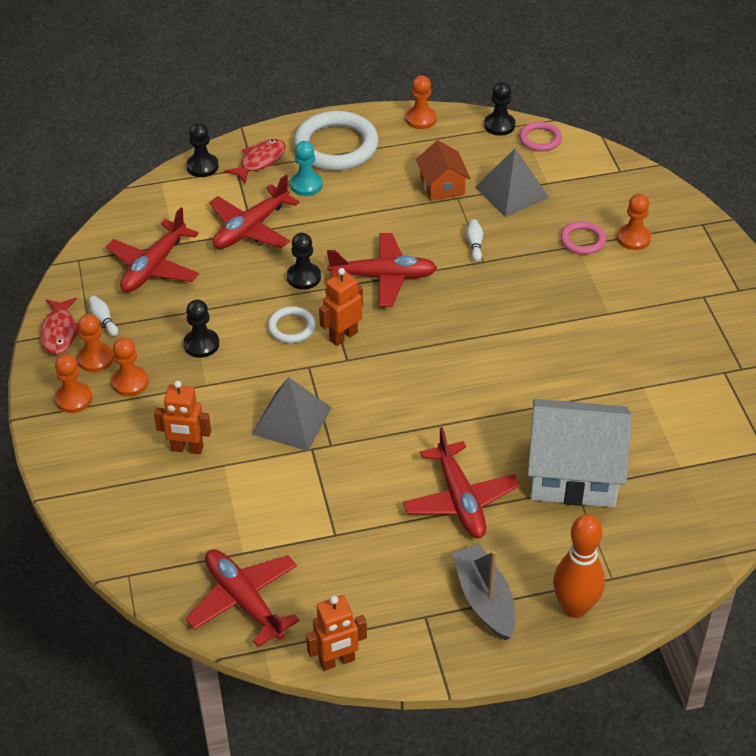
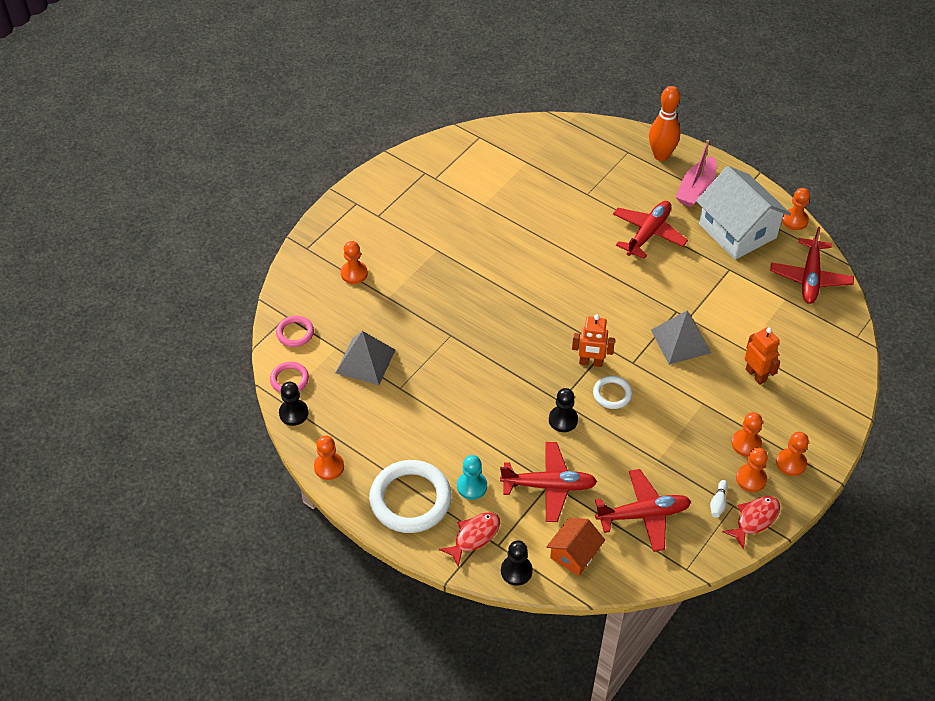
camera: 130 degrees left, 5 degrees up
(201, 344) = (677, 431): black pawn -> none
(260, 161) = (474, 536): red fish -> red fish turned 135 degrees clockwise
(337, 661) = (794, 220): orange robot -> orange pawn
(384, 277) = (518, 377): red plane -> none
(442, 186) = (395, 404): orange house -> orange house (574, 554)
(474, 244) = (439, 349): white bowling pin -> none
(484, 599) = (696, 189): grey boat -> pink boat
(574, 473) = (578, 199): white house -> white house (737, 231)
(582, 240) = (381, 297): pink ring -> pink ring (295, 333)

